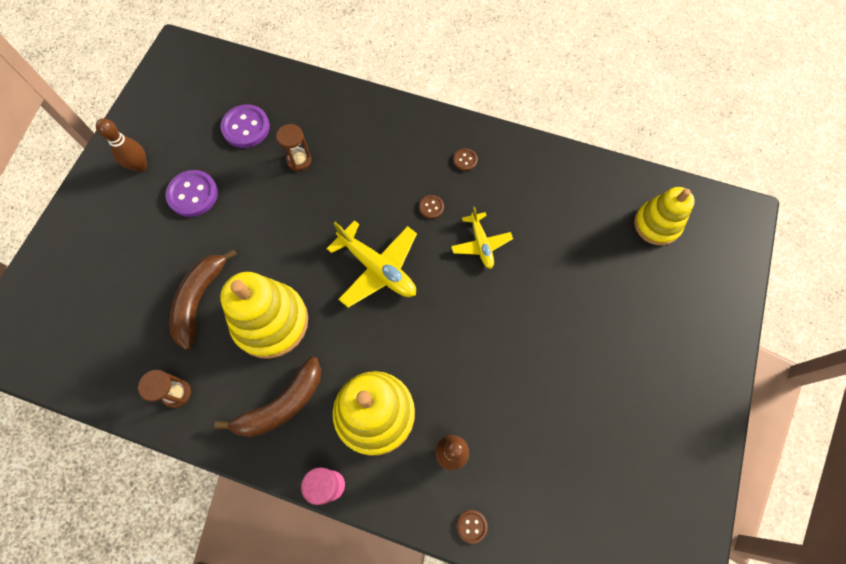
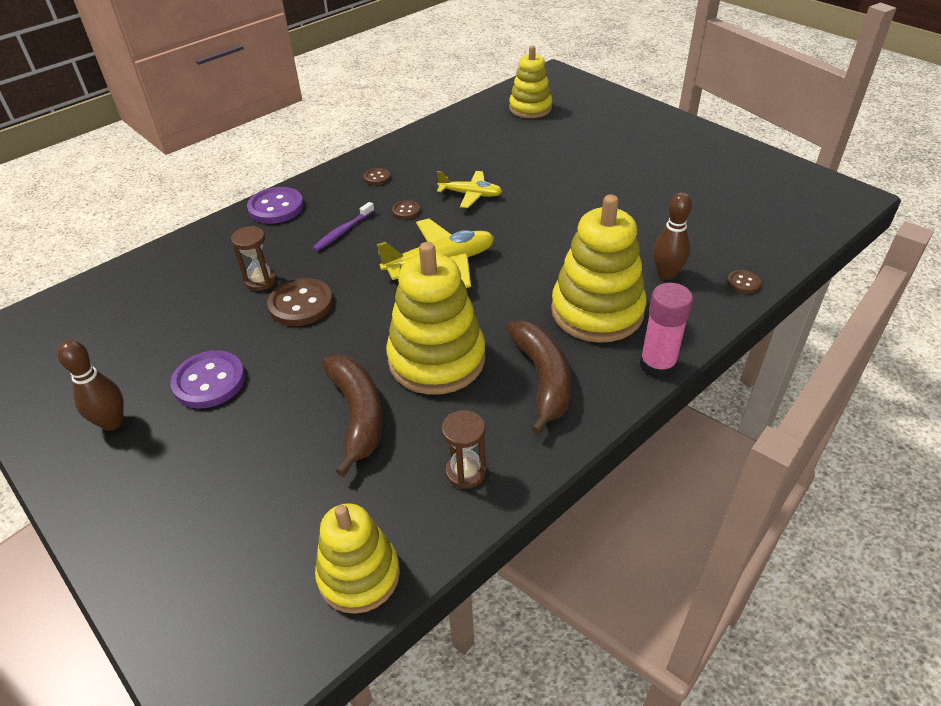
camera: 60 degrees left, 25 degrees down
(81, 371) = (359, 575): none -> yellow stacking toy
(199, 300) = (358, 415): brown banana -> brown banana turned 150 degrees counterclockwise
(246, 127) = (171, 310): purple button -> purple button (276, 207)
(287, 201) = (301, 304): none -> brown button
(381, 178) = (343, 231): none -> purple toothbrush

